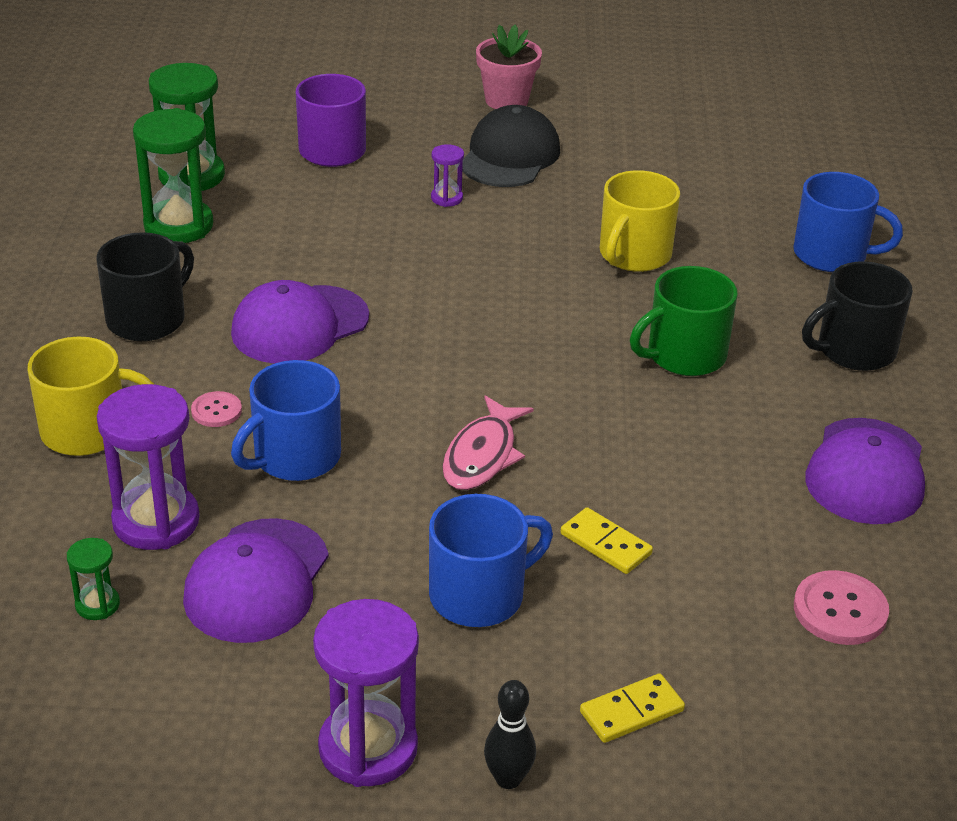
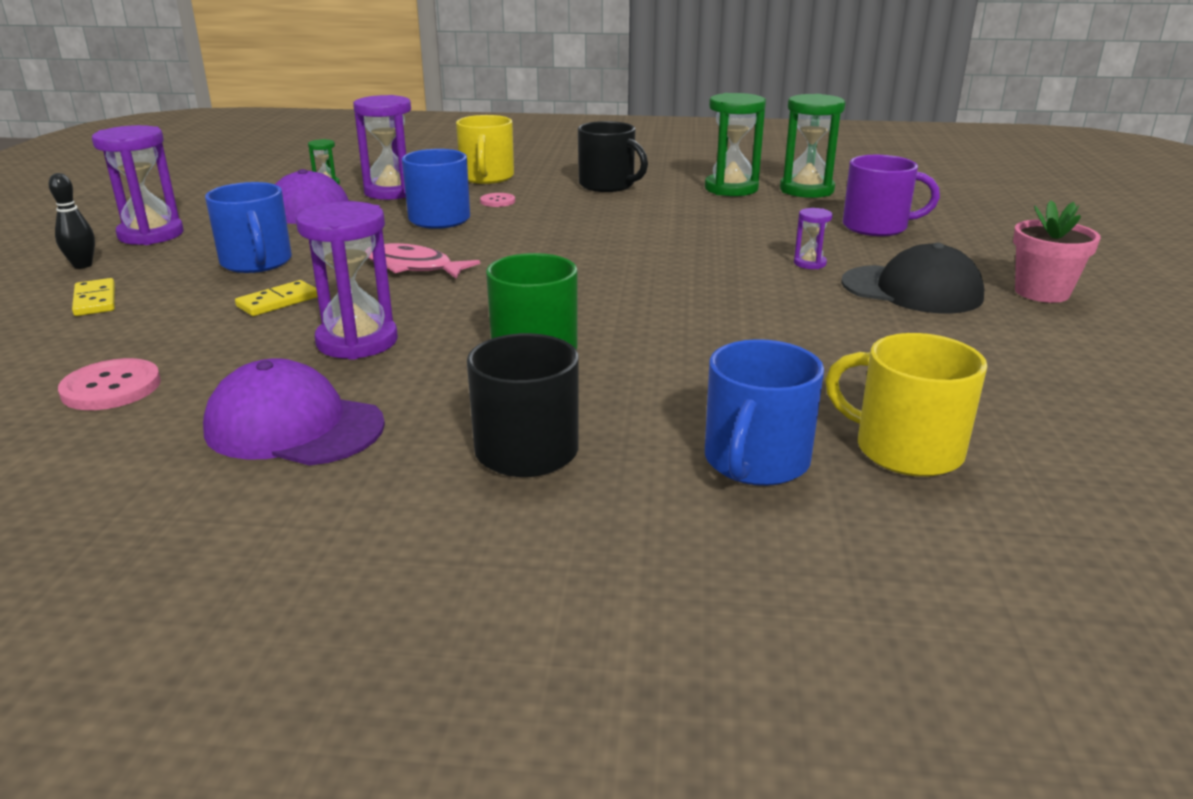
camera: 95 degrees right, 10 degrees down
(300, 325) = (598, 219): purple cap -> none
(634, 255) = (726, 337): yellow mug -> yellow mug (905, 450)
(695, 464) = (357, 342): none -> purple hourglass

